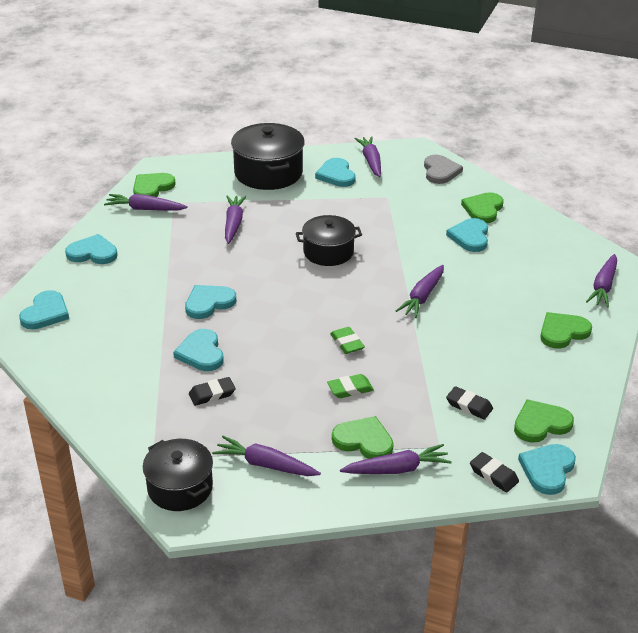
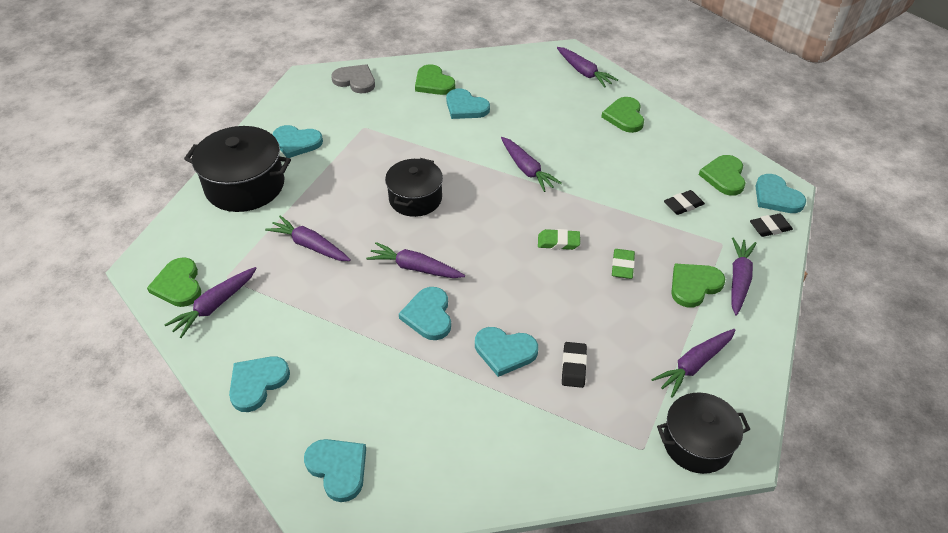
camera: 60 degrees left, 10 degrees up
(371, 161) = (297, 112): purple carrot -> purple carrot (415, 268)

